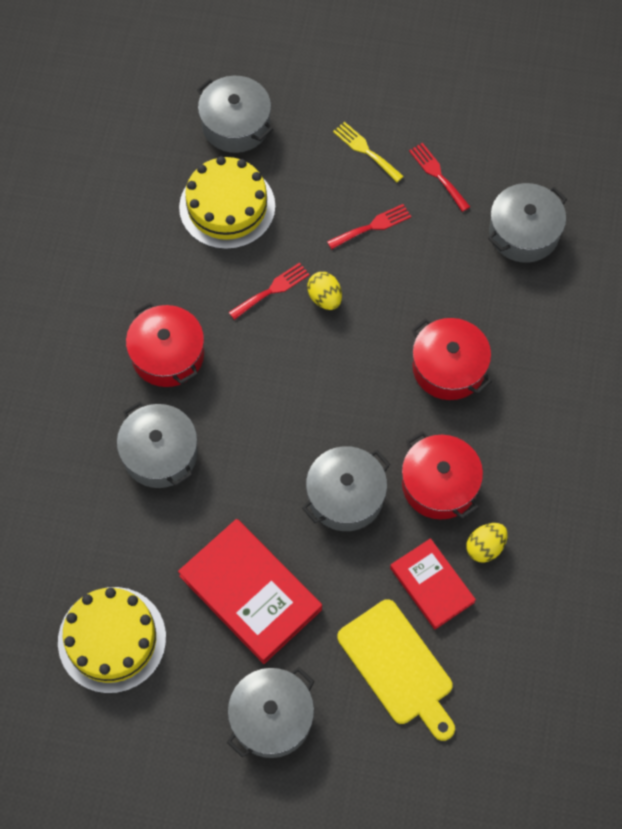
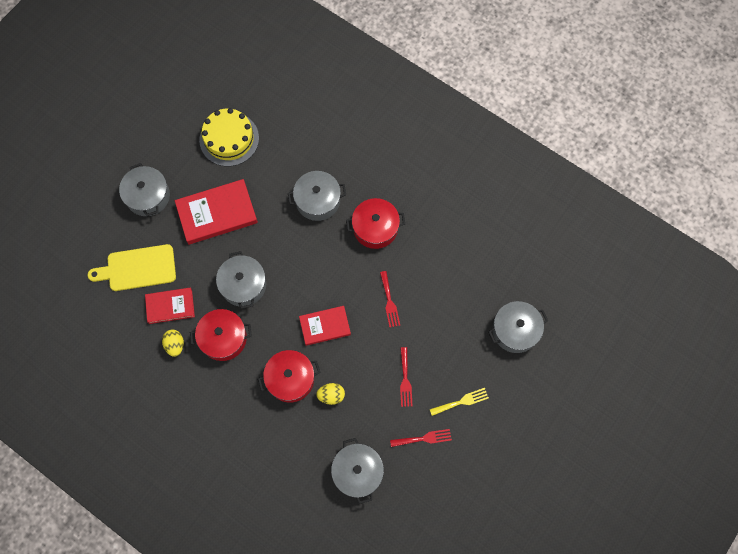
camera: 115 degrees right, 5 degrees up
(227, 207) = (458, 300): yellow cake -> none
(324, 298) = (370, 329): yellow egg -> yellow egg (331, 395)
(350, 357) = (325, 326): none -> red book

